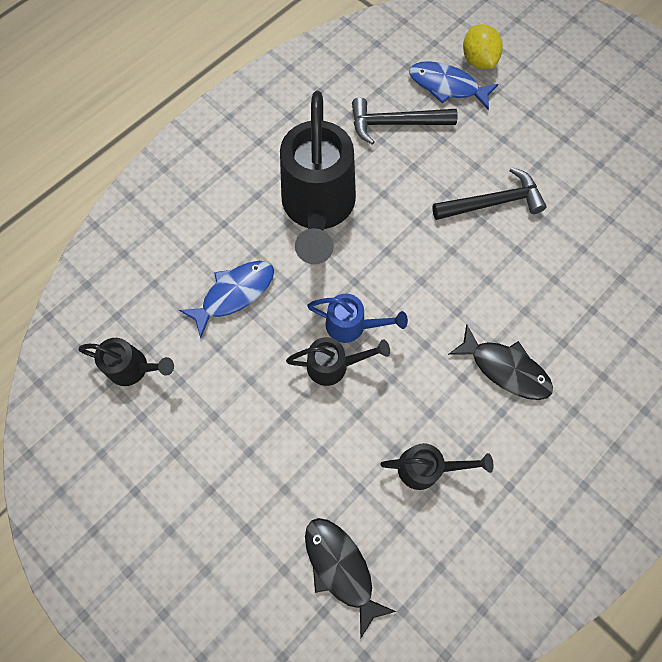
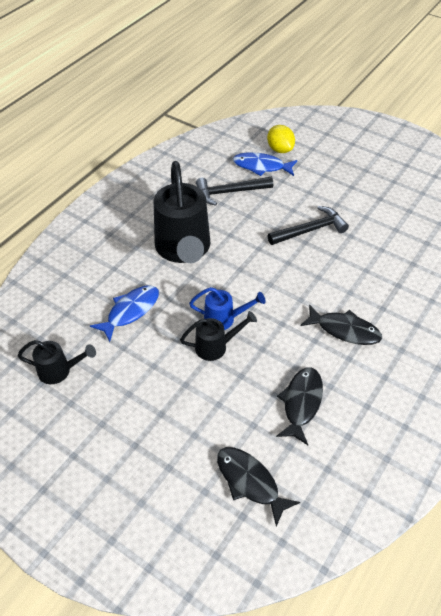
camera: 10 degrees left, 20 degrees down
(426, 468) = (301, 403): black watering can -> black fish

